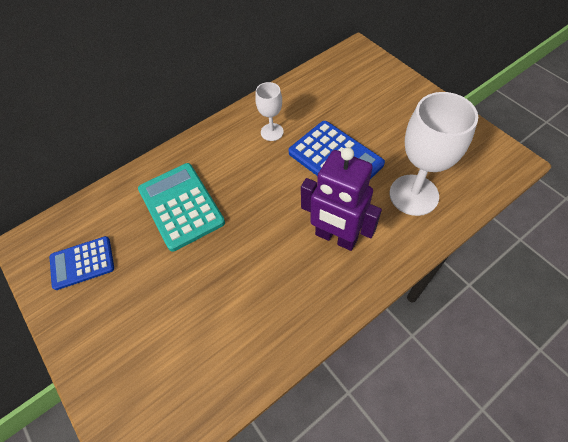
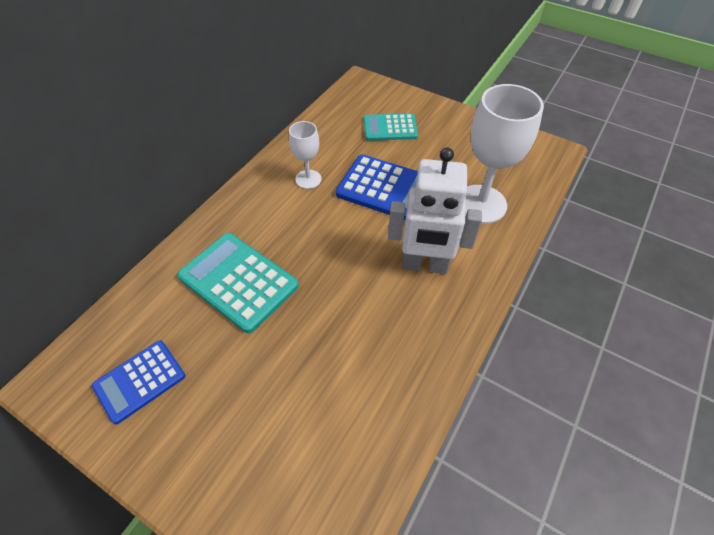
camera: 25 degrees left, 5 degrees down
(336, 237) = (424, 265): purple robot -> white robot
(363, 101) = (390, 128): none -> turquoise calculator

